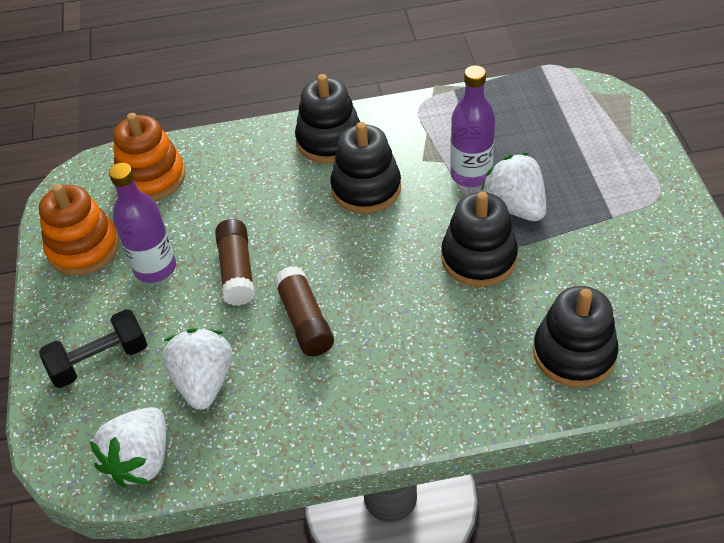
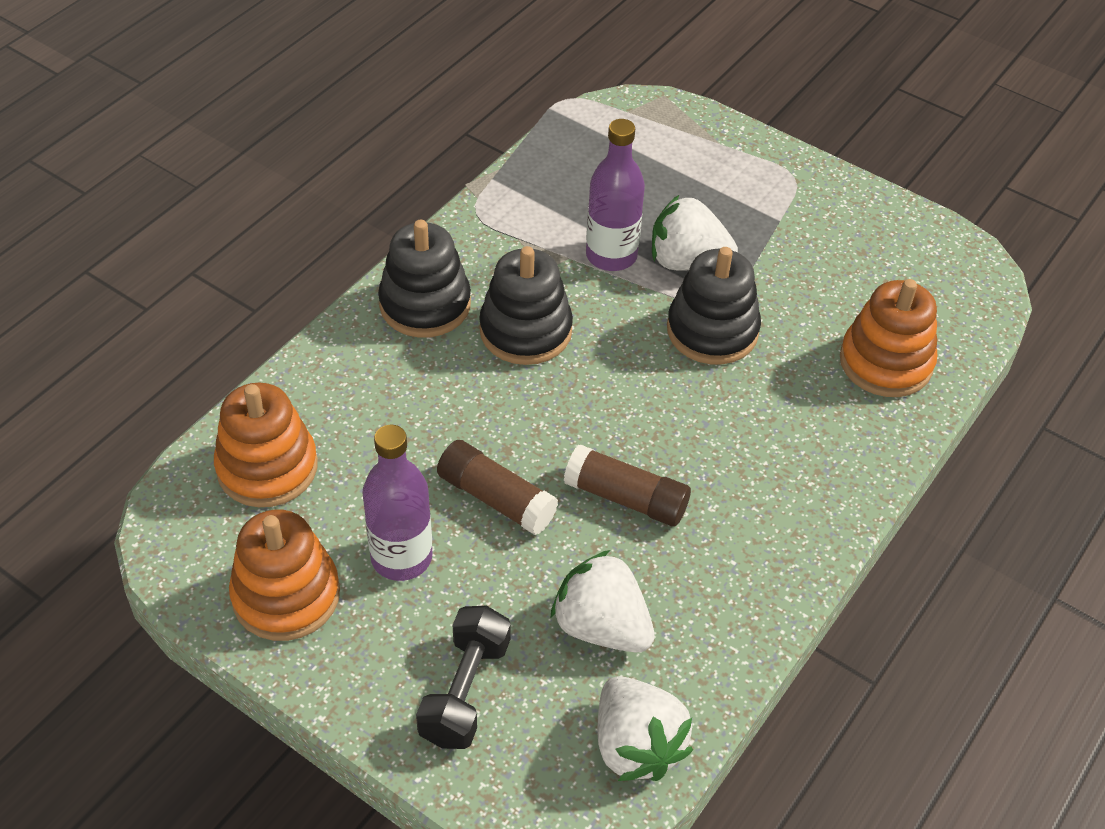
camera: 50 degrees left, 0 degrees up
(574, 353) = (885, 362): black stacking toy -> orange stacking toy

